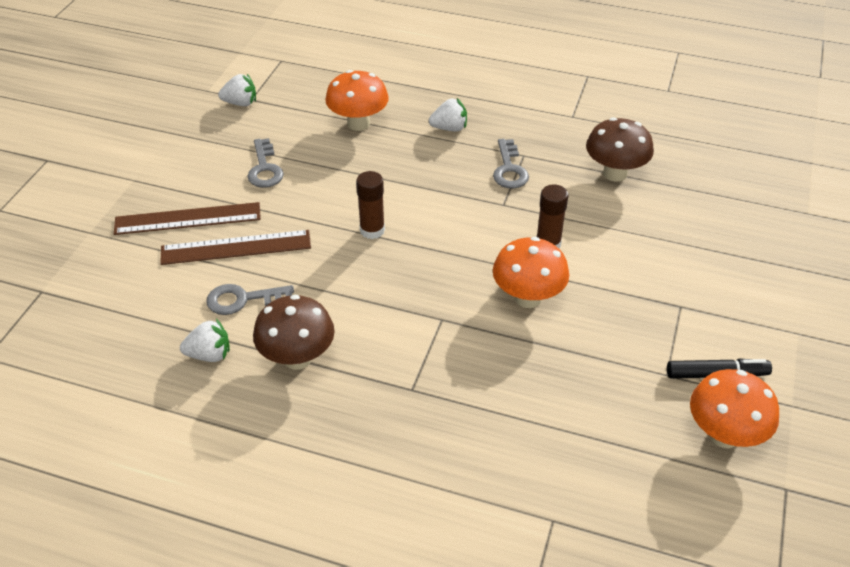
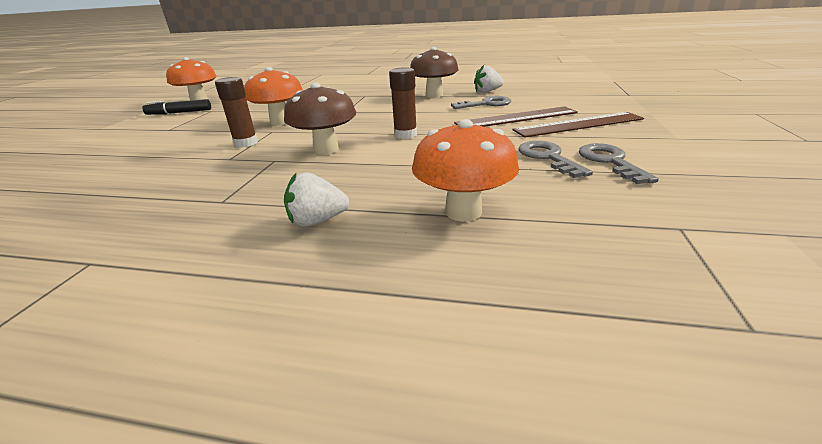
camera: 175 degrees right, 15 degrees down
(240, 103) = (687, 219): white strawberry -> none
(509, 169) = (250, 186): grey key -> grey key (610, 161)
(615, 173) = (116, 195): brown mushroom -> brown mushroom (326, 149)

